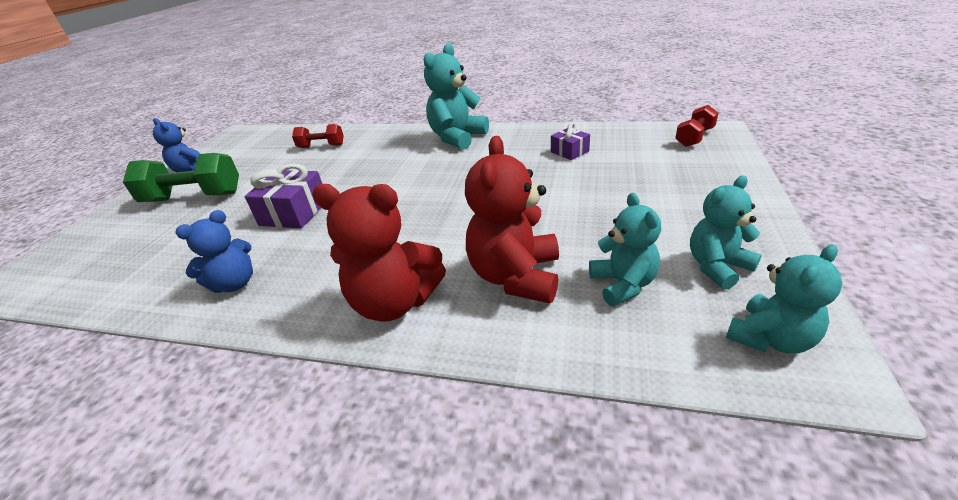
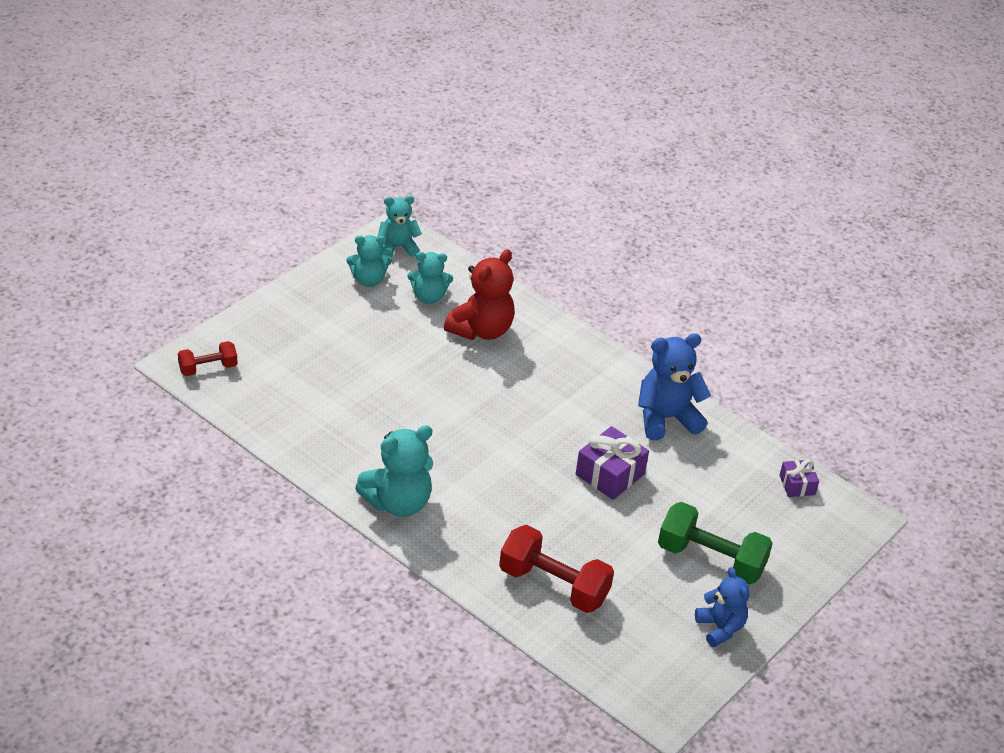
camera: 160 degrees left, 5 degrees up
(234, 284) = (666, 418): blue teddy bear -> blue teddy bear, size x1.55
(321, 146) = (553, 585): red dumbbell -> red dumbbell, size x1.75
(395, 302) = (563, 351): red teddy bear -> none
(569, 151) = (323, 414): purple gift -> purple gift (797, 485)
(623, 284) = (429, 297): turquoise teddy bear -> turquoise teddy bear turned 105 degrees counterclockwise

